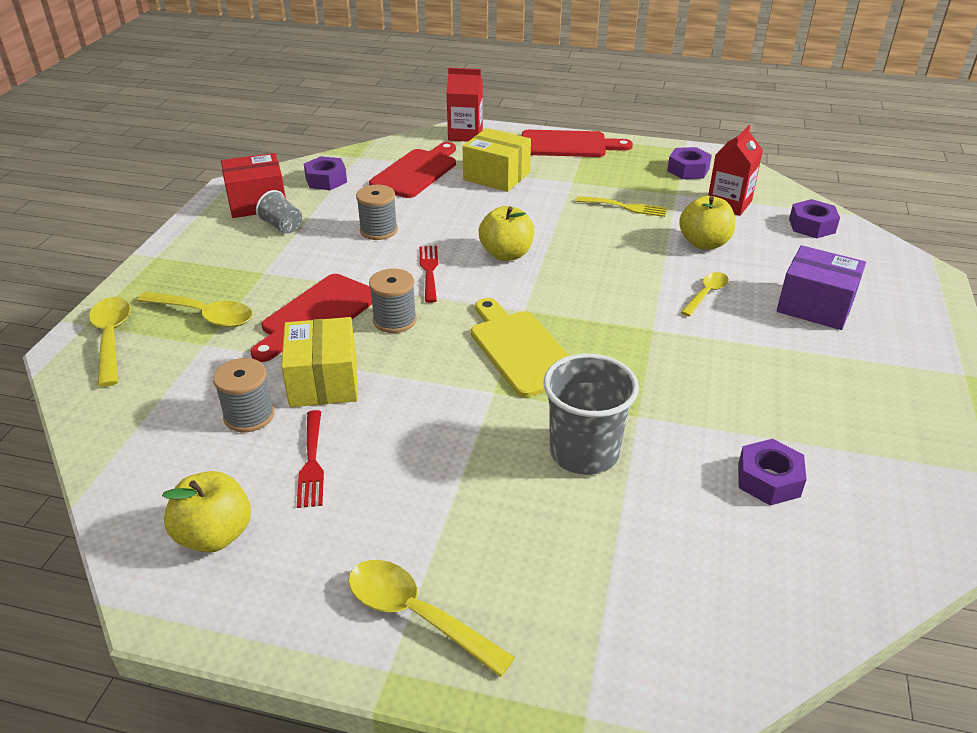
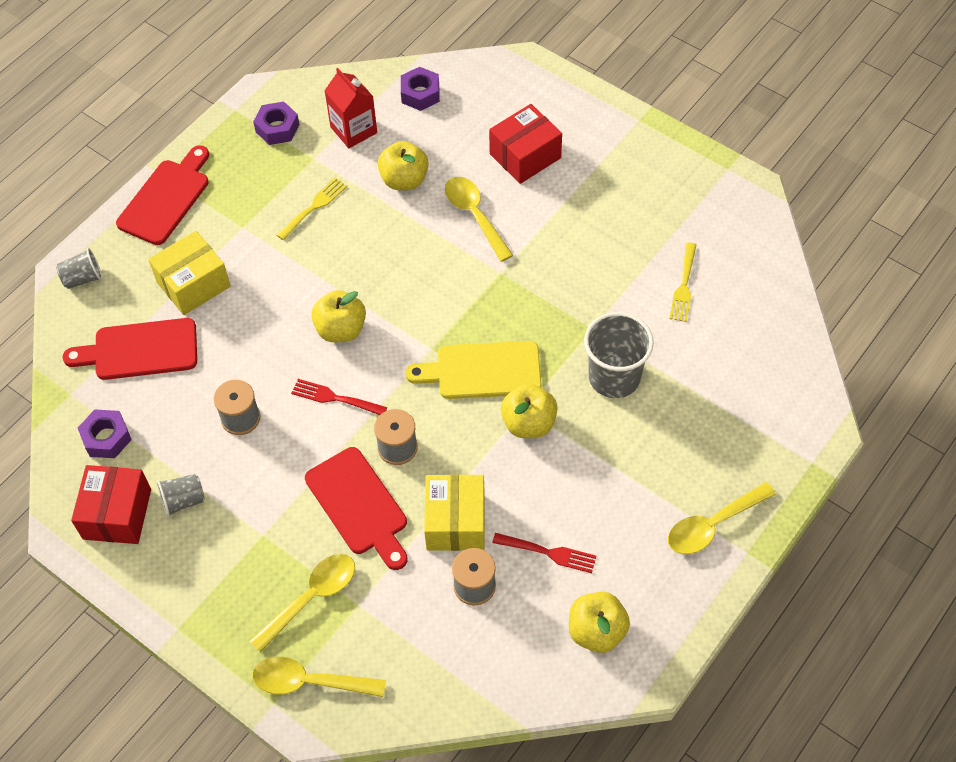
camera: 65 degrees left, 20 degrees up
(324, 381) = (455, 522): yellow box -> yellow box turned 75 degrees clockwise
(416, 172) = (140, 350): red cutting board -> red cutting board turned 60 degrees counterclockwise
(465, 134) = (83, 278): red carton -> grey cup
(476, 400) = (528, 423): none -> yellow apple
(706, 294) = (474, 215): yellow spoon -> yellow spoon, size x1.57
(768, 480) = (683, 285): purple nut -> yellow fork
(815, 306) = (525, 156): purple box -> red box

